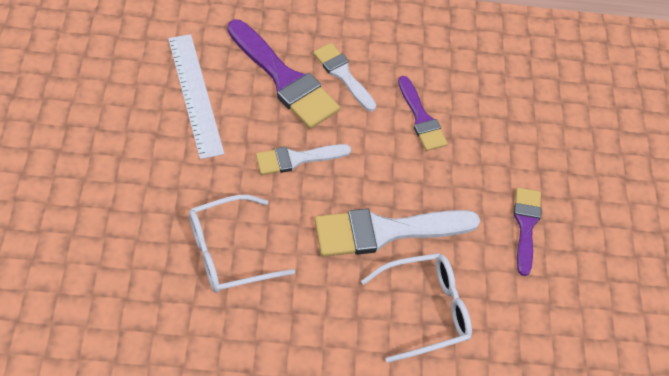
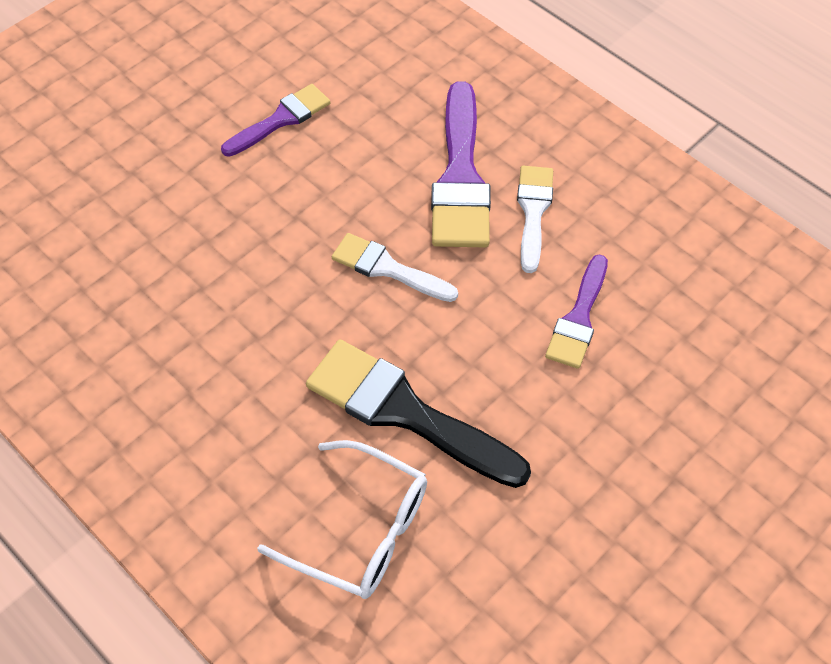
camera: 50 degrees right, 0 degrees up
(195, 94) = (349, 136): white ruler -> none
(227, 252) = (218, 314): white glasses -> none
(385, 231) = (405, 412): white brush -> black brush
(526, 225) = (584, 529): purple brush -> purple brush (281, 119)

